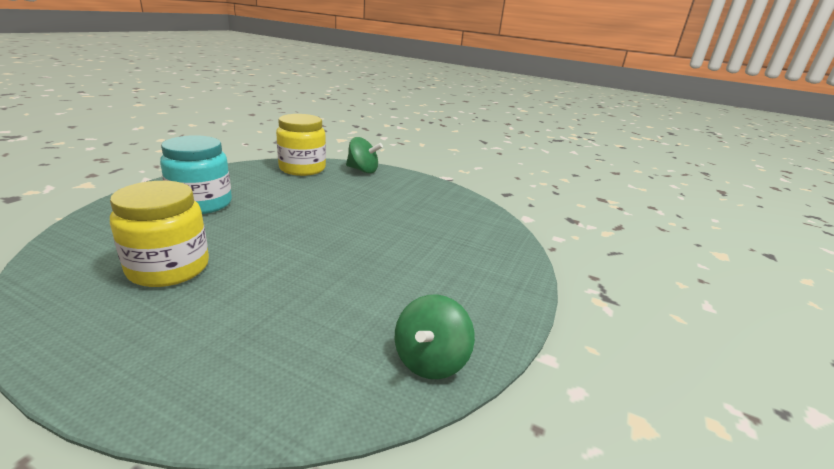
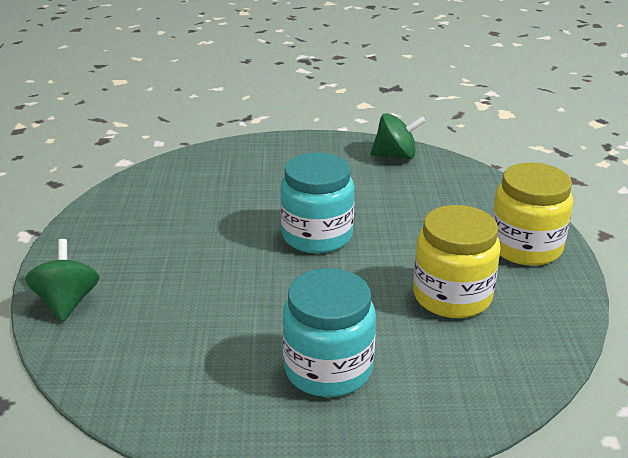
camera: 115 degrees left, 5 degrees up
(302, 168) = (112, 360): yellow jar -> yellow jar (525, 247)
(330, 247) = (317, 236): none -> turquoise jar

